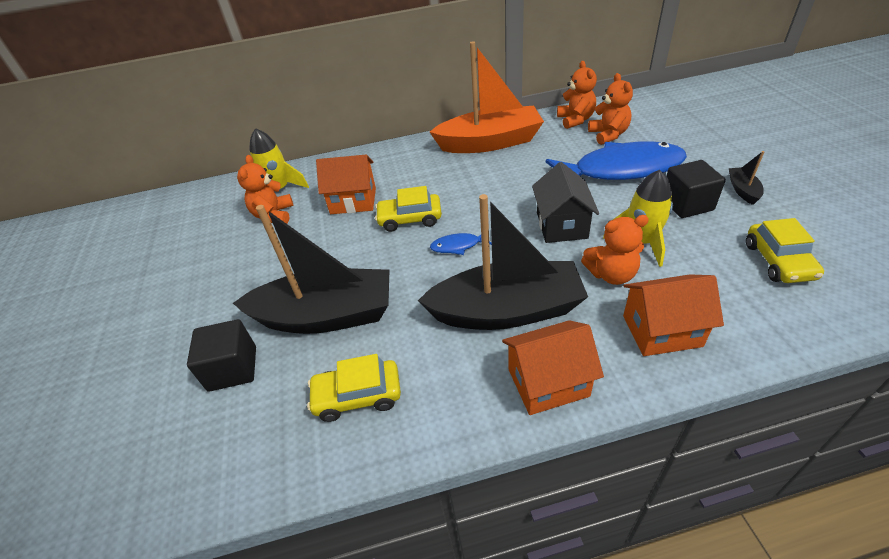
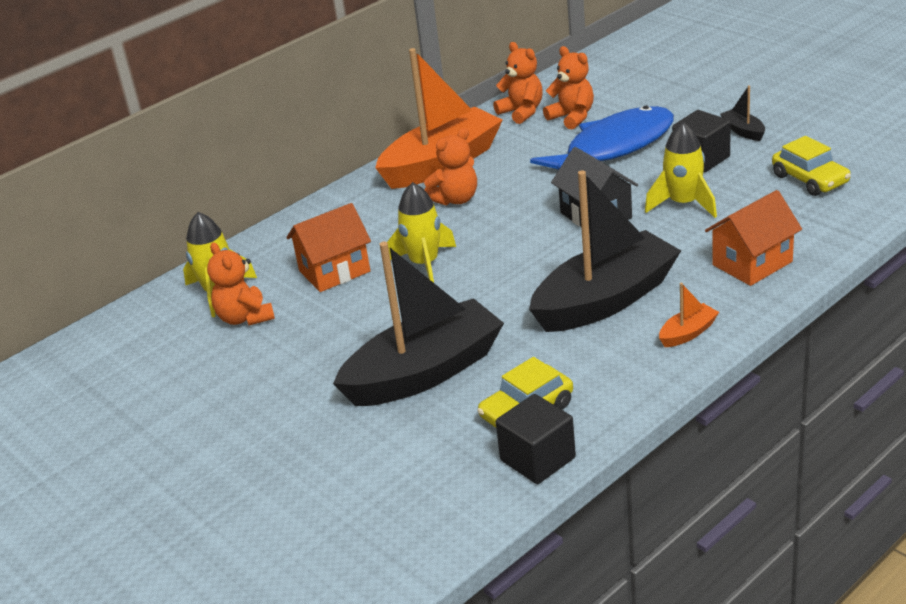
camera: 30 degrees left, 10 degrees down
(233, 368) = (372, 447): black cube -> black cube (538, 459)
(410, 219) = (424, 264): yellow car -> yellow rocket
(458, 246) = (505, 268): blue fish -> none
(548, 382) = (688, 333): orange house -> orange boat
(611, 274) = (677, 238): orange teddy bear -> orange teddy bear (455, 199)

